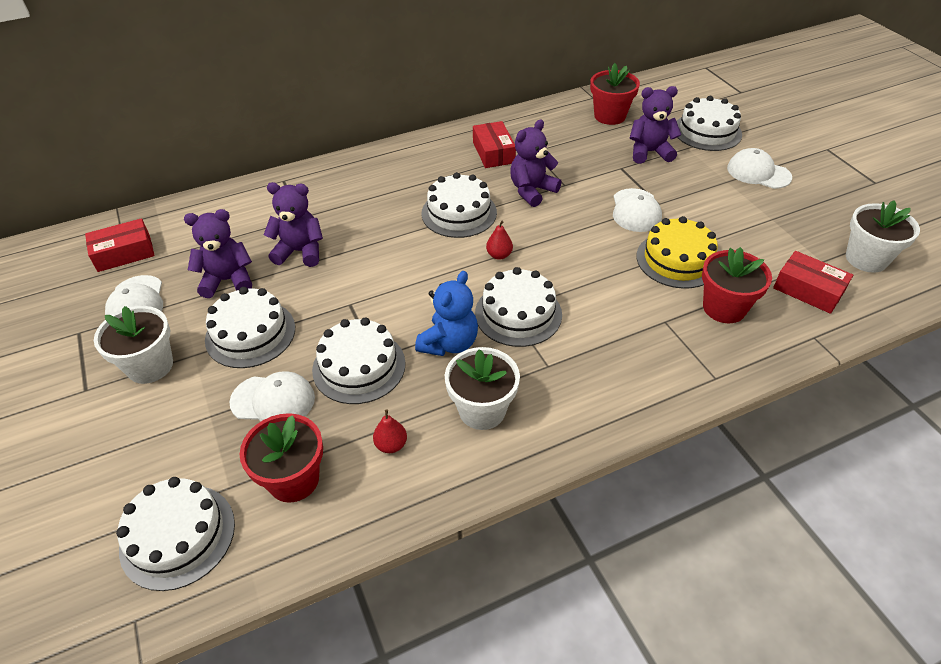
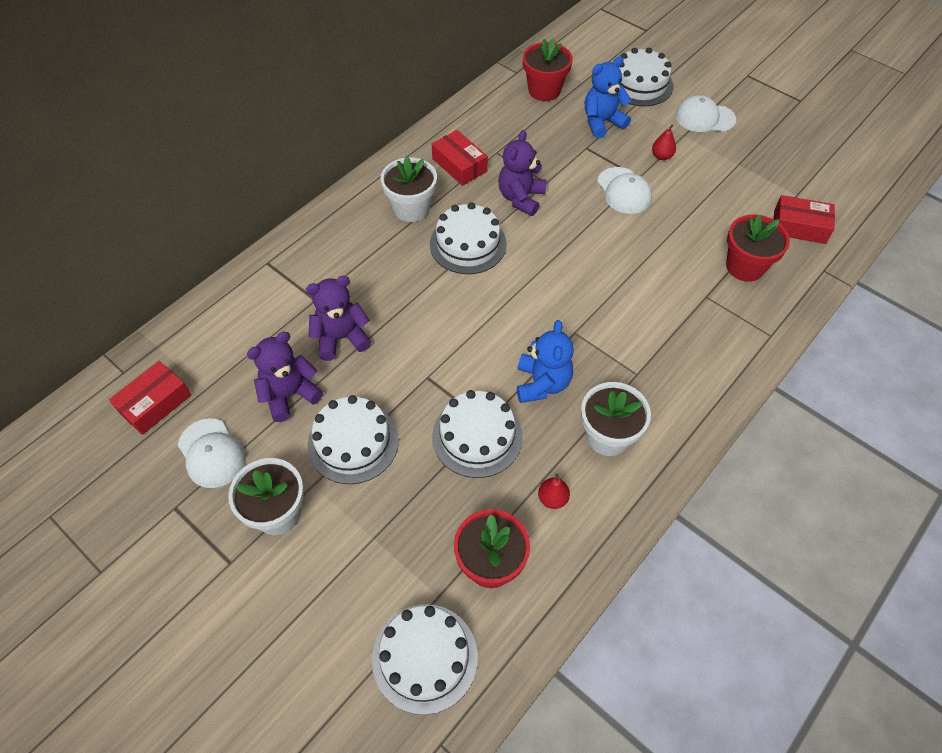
camera: 25 degrees left, 10 degrees up
(273, 400) = (421, 499): white cap -> none
(499, 255) = (532, 278): red pear -> red pear (661, 156)
(518, 314) = (583, 332): white cake -> none
(649, 152) = (602, 122): purple teddy bear -> blue teddy bear
(677, 260) = (685, 231): yellow cake -> none
(866, 259) = (828, 181): white flower pot -> white flower pot (411, 208)

